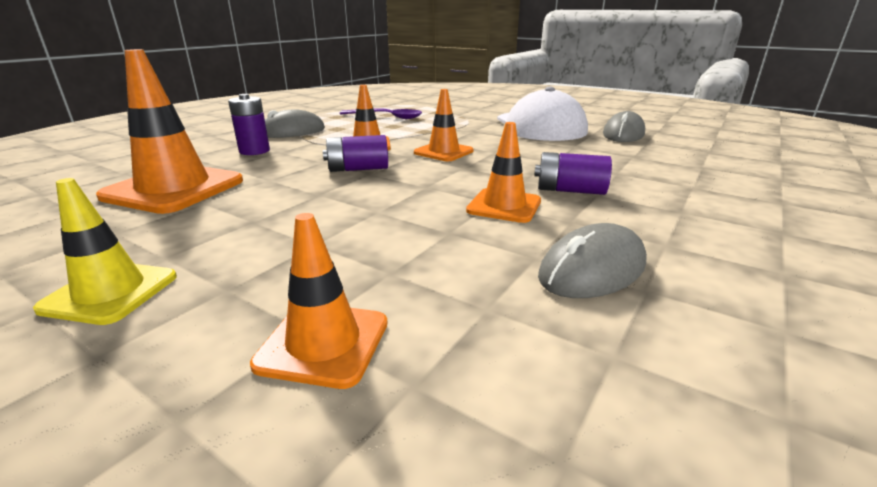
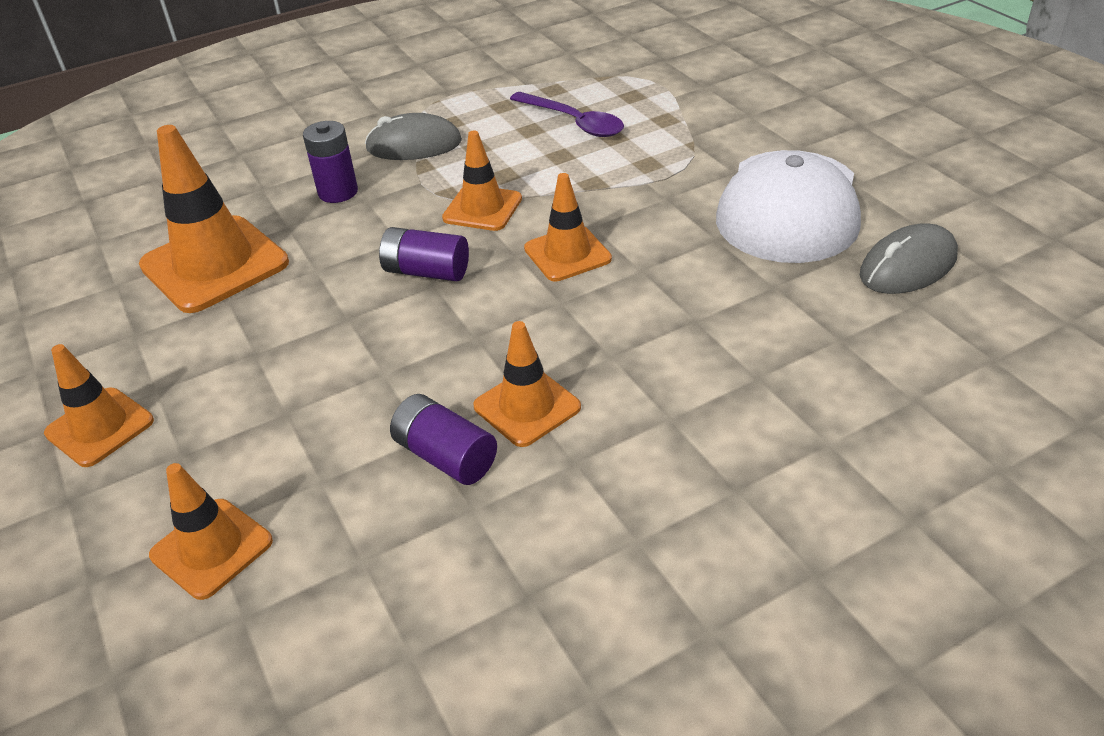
camera: 30 degrees right, 15 degrees up
(110, 292) = (100, 427): yellow traffic cone -> orange traffic cone
(570, 190) = (642, 399): purple battery -> purple battery (446, 456)
(592, 270) = (507, 549): grey mouse -> none

